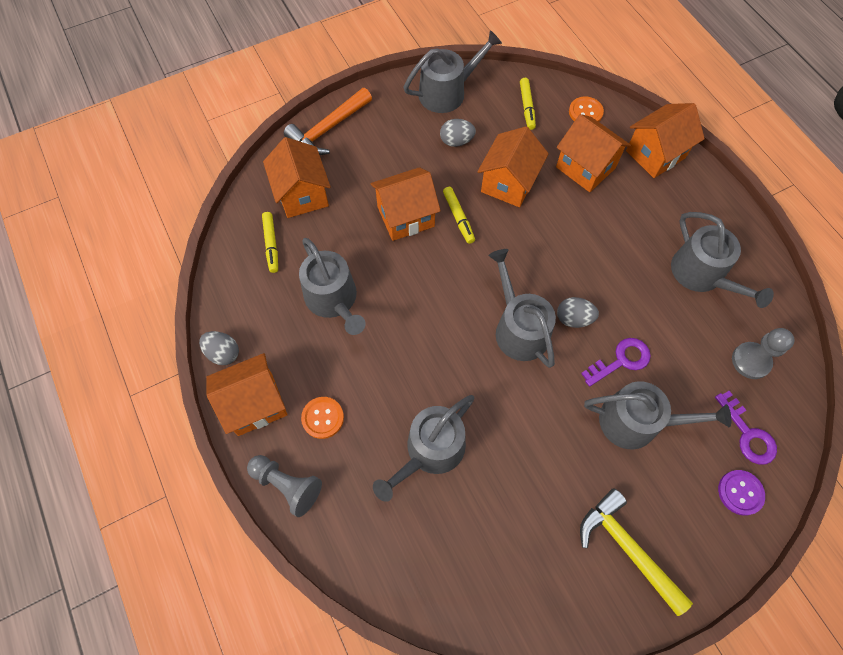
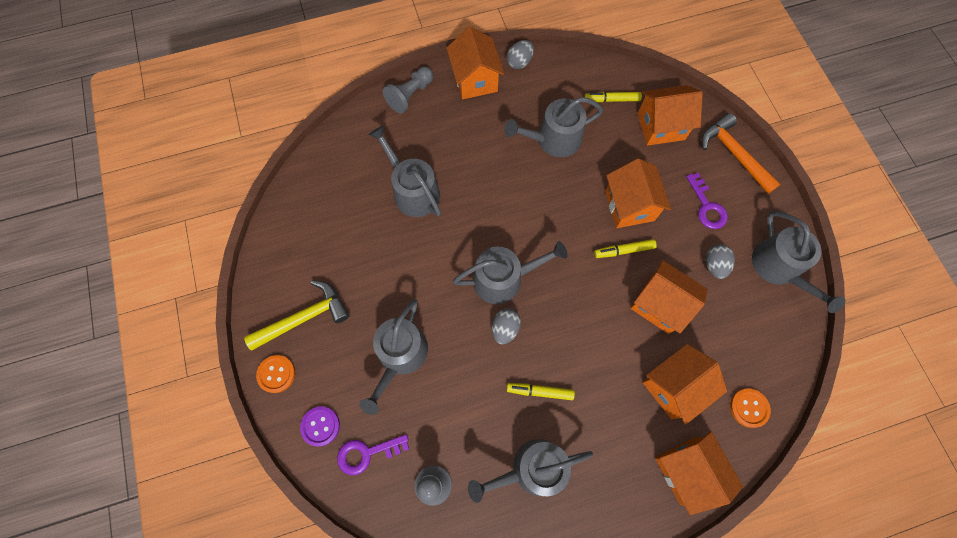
camera: 100 degrees right, 5 degrees up
(323, 418) = (455, 122): orange button -> orange button (276, 374)
(527, 107) = (757, 345): yellow marker -> yellow marker (540, 391)
(621, 360) = (457, 359): purple key -> purple key (707, 206)

